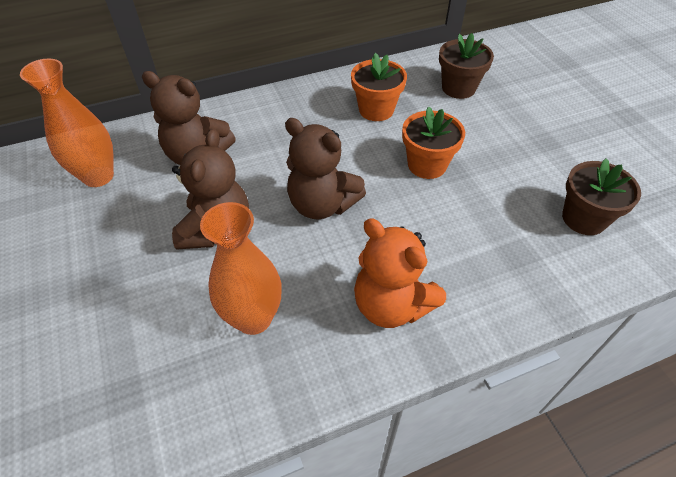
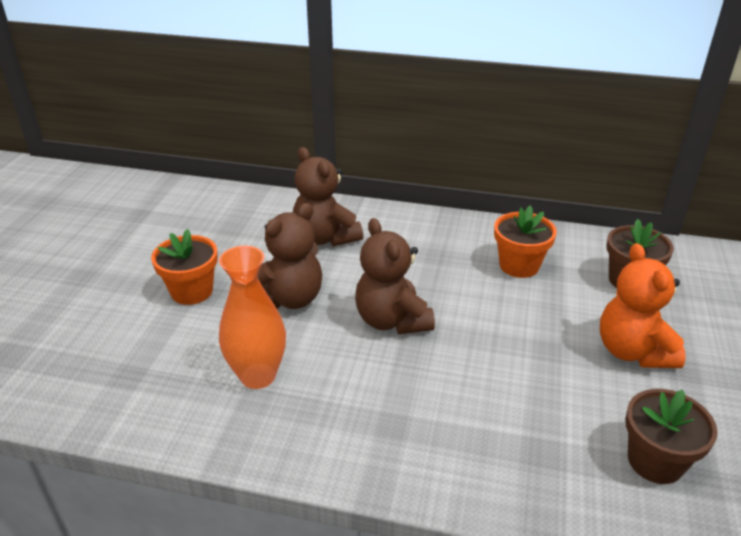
camera: 35 degrees right, 15 degrees down
(98, 176) = (240, 222): orange vase -> none
(392, 305) = (377, 427): orange teddy bear -> orange teddy bear (632, 351)
(427, 165) = (524, 333): orange flower pot -> orange flower pot (192, 291)

